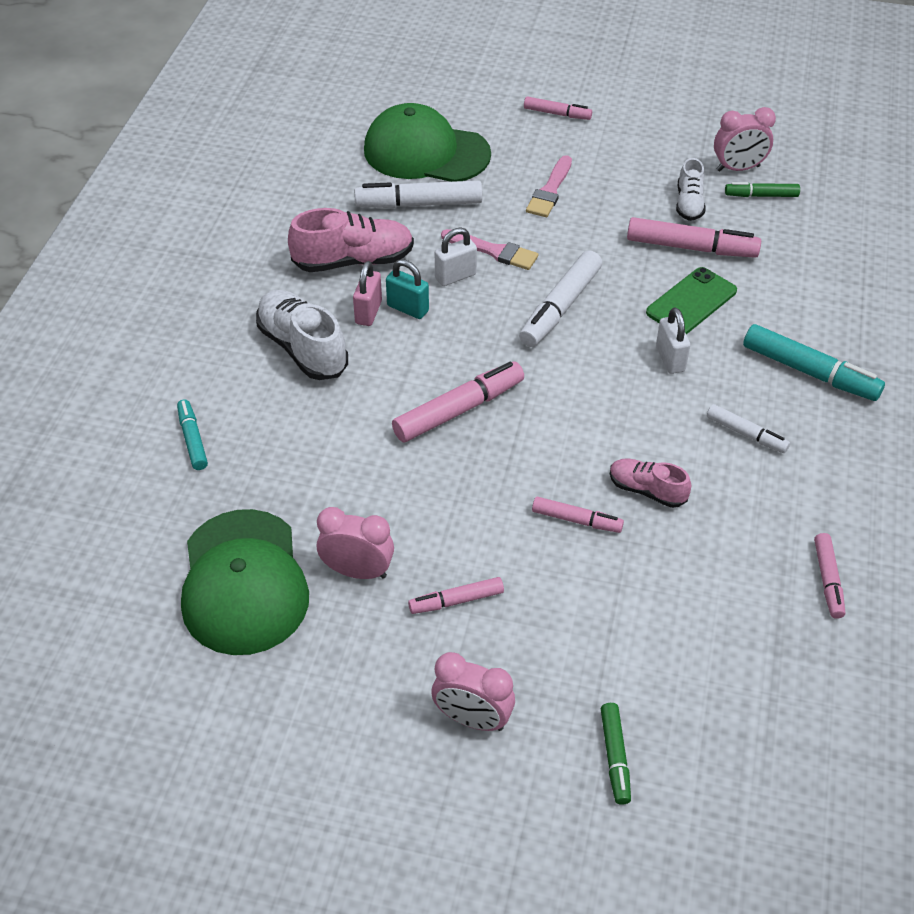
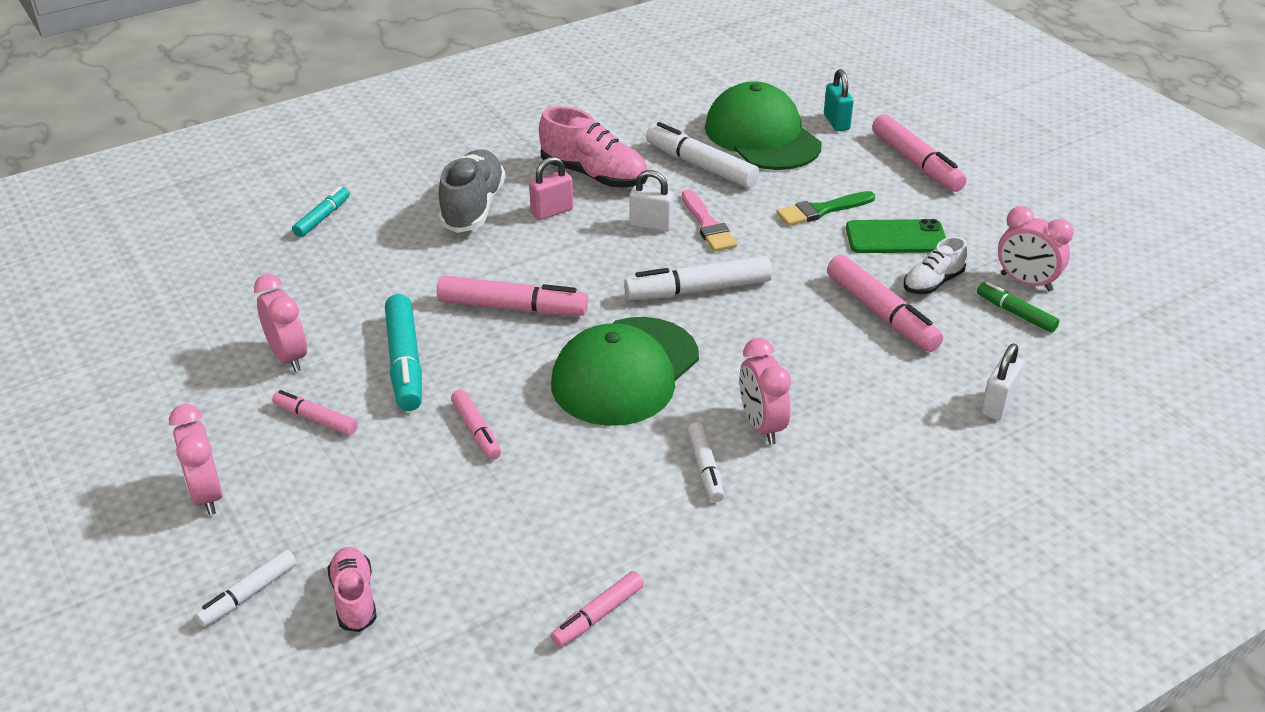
camera: 45 degrees right, 10 degrees down
(243, 582) = (218, 315): green cap -> green cap (625, 371)
(302, 348) = (473, 207): white shoe -> grey shoe
(408, 308) = (583, 225): turquoise padlock -> turquoise padlock (836, 122)
(550, 190) = (821, 210): pink brush -> green brush
(557, 114) = (916, 163): pink marker -> pink marker, size x1.72
(615, 757) = (248, 594): green marker -> white marker
(646, 490) = (560, 449): pink shoe -> pink shoe (354, 598)
(670, 359) = (729, 377): white padlock -> white padlock (998, 405)
(691, 302) = (816, 350): green phone -> green phone (896, 237)
(735, 380) = (761, 426): none -> pink clock
(809, 372) = (840, 463): turquoise marker -> turquoise marker (405, 362)

